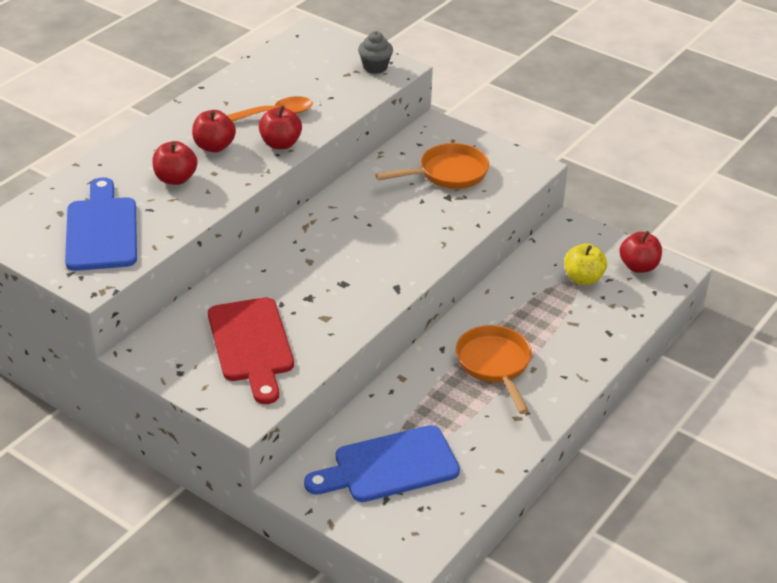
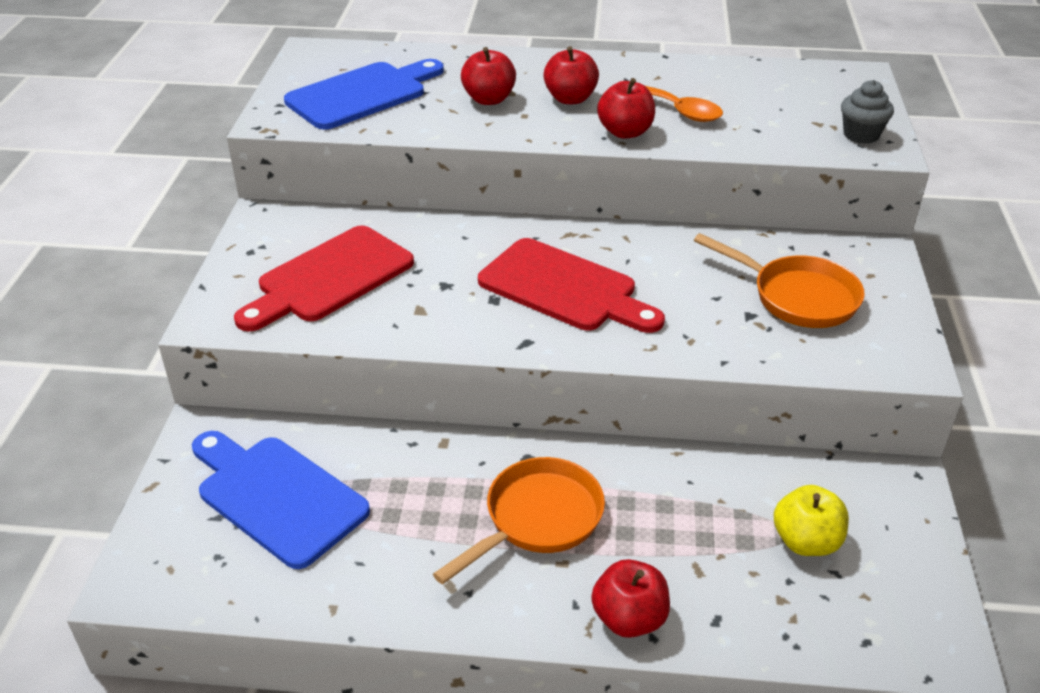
camera: 60 degrees right, 0 degrees up
(359, 252) = (564, 288): none -> red cutting board
(638, 266) = (904, 597): red apple -> red apple (629, 618)

